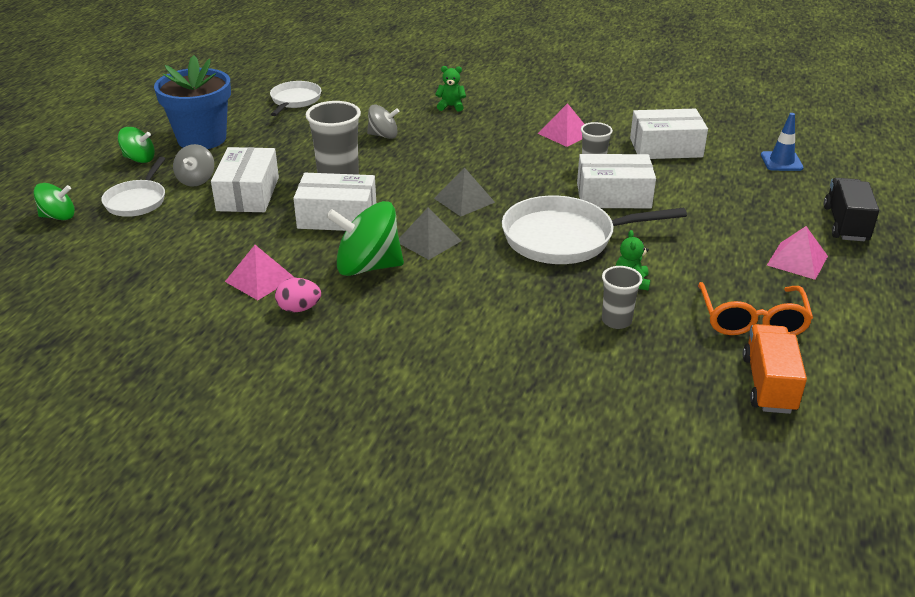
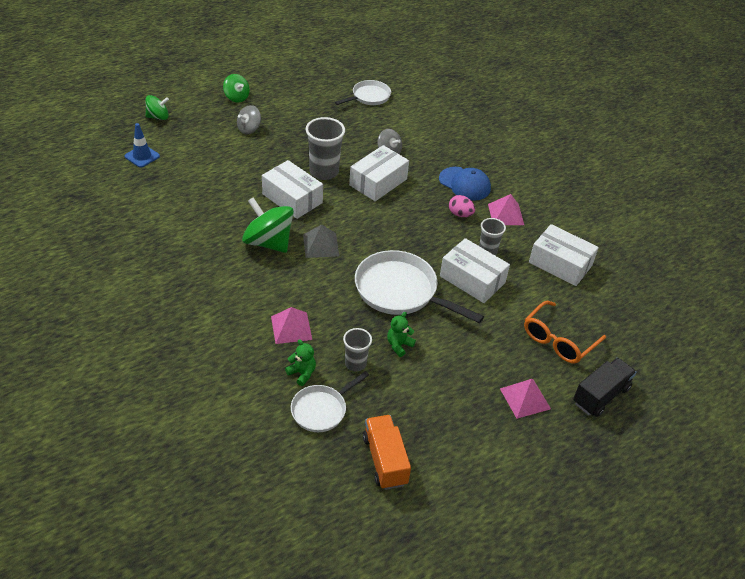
camera: 35 degrees right, 10 degrees up
(58, 216) = (158, 117): green spinning top -> green spinning top turned 45 degrees counterclockwise
(137, 201) = (205, 127): white pan -> white pan (321, 409)
(202, 139) = (284, 100): blue flower pot -> none
(248, 194) = (264, 154): white box -> white box (378, 182)
(260, 279) = (206, 217): pink pyramid -> pink pyramid (291, 328)
(299, 309) = (204, 247): pink egg -> pink egg (460, 214)
(451, 106) = (459, 152): green teddy bear -> green teddy bear (302, 373)
(464, 200) = (376, 228): grey pyramid -> none
(493, 128) = (464, 184): none -> blue cap
(752, 321) = (434, 417): orange glasses -> orange glasses (558, 340)
(768, 384) = (385, 460): orange truck -> orange truck turned 60 degrees counterclockwise
(781, 161) = (629, 322): blue traffic cone -> blue traffic cone (142, 156)

